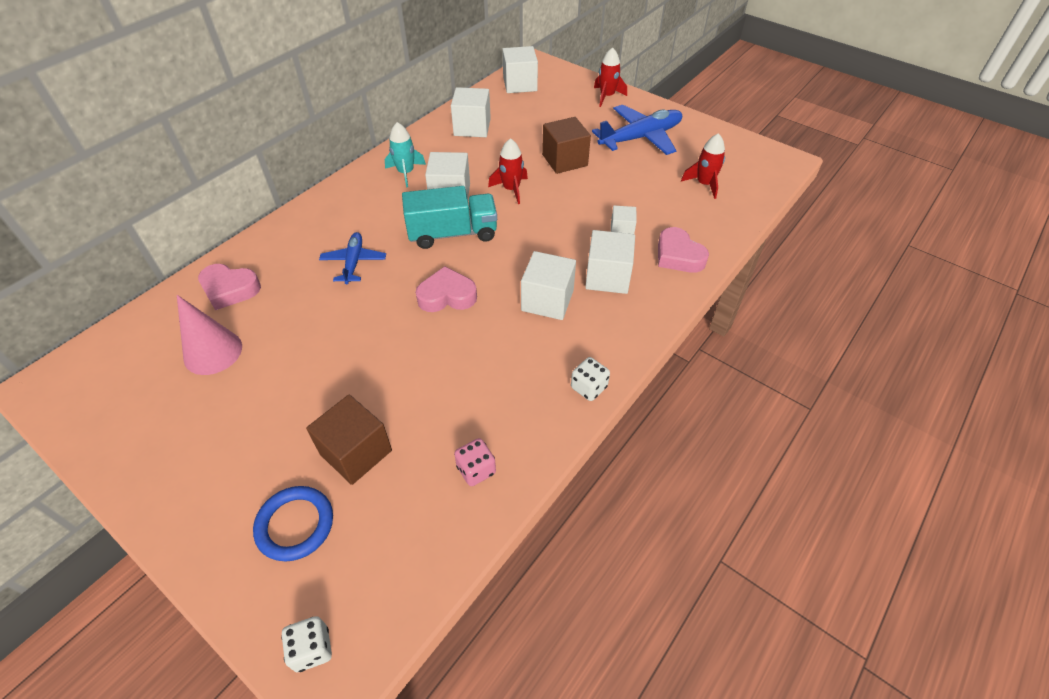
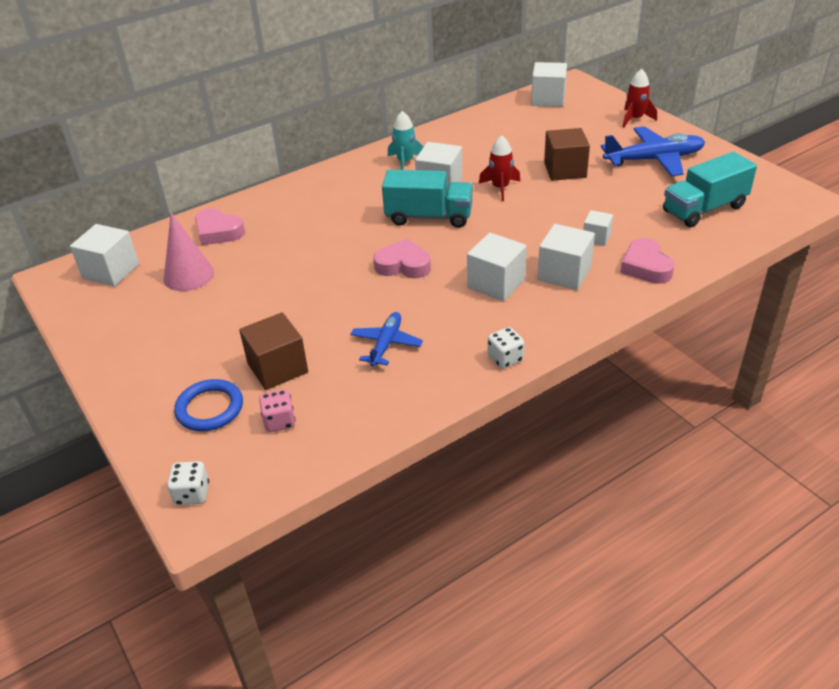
camera: 20 degrees right, 10 degrees down
(354, 262) = (330, 227): blue plane -> blue plane (386, 344)
(472, 127) = (484, 131): white cube -> white cube (111, 271)
(476, 470) = (375, 400): pink dice -> pink dice (279, 421)
(704, 184) = (704, 209): red rocket -> turquoise truck

